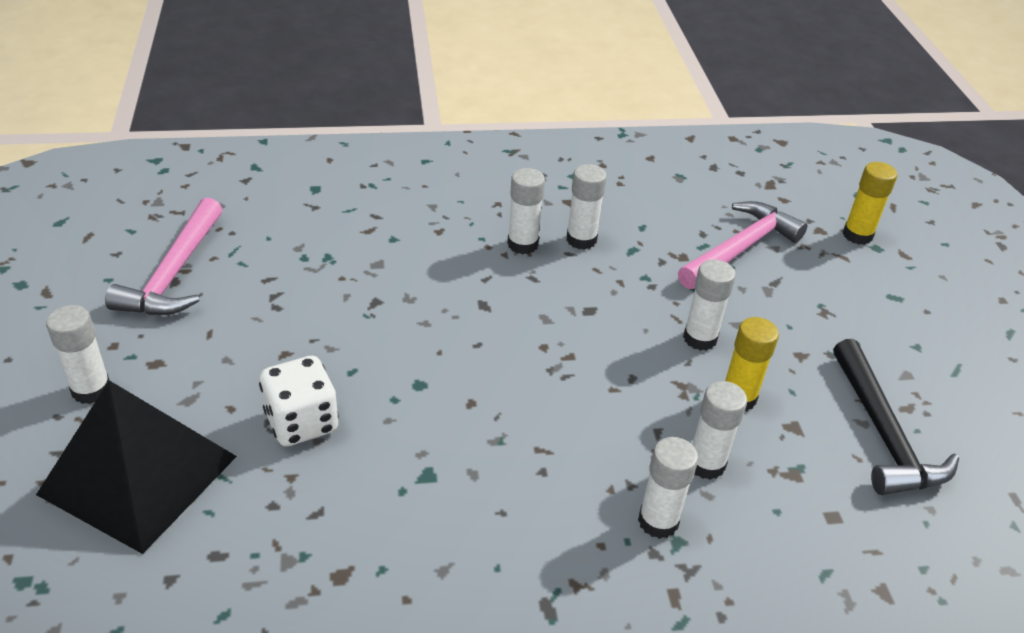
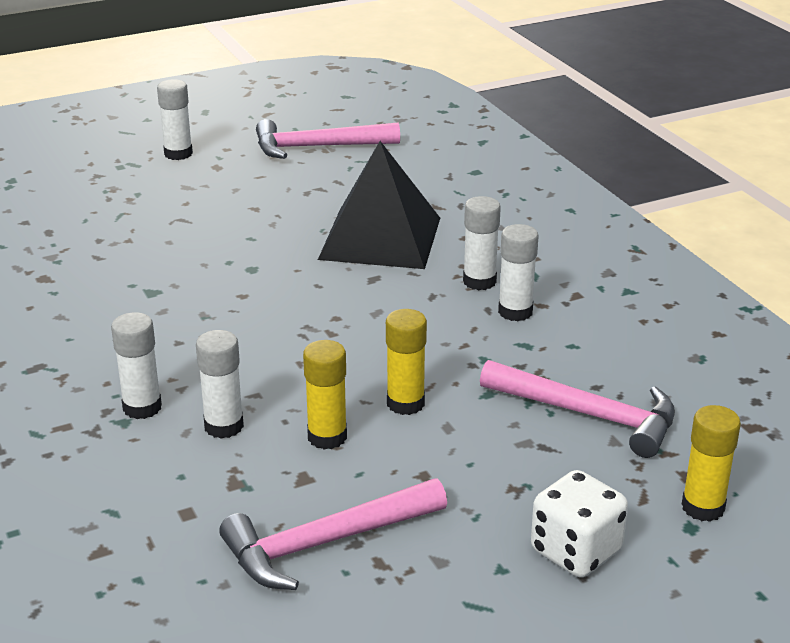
camera: 75 degrees right, 10 degrees down
(138, 474) = (108, 189): black pyramid -> black pyramid (380, 238)
(302, 422) = (183, 231): white dice -> white dice (575, 551)
(700, 338) = (405, 403): white glue stick -> yellow glue stick
(883, 433) = (325, 543): black hammer -> pink hammer

